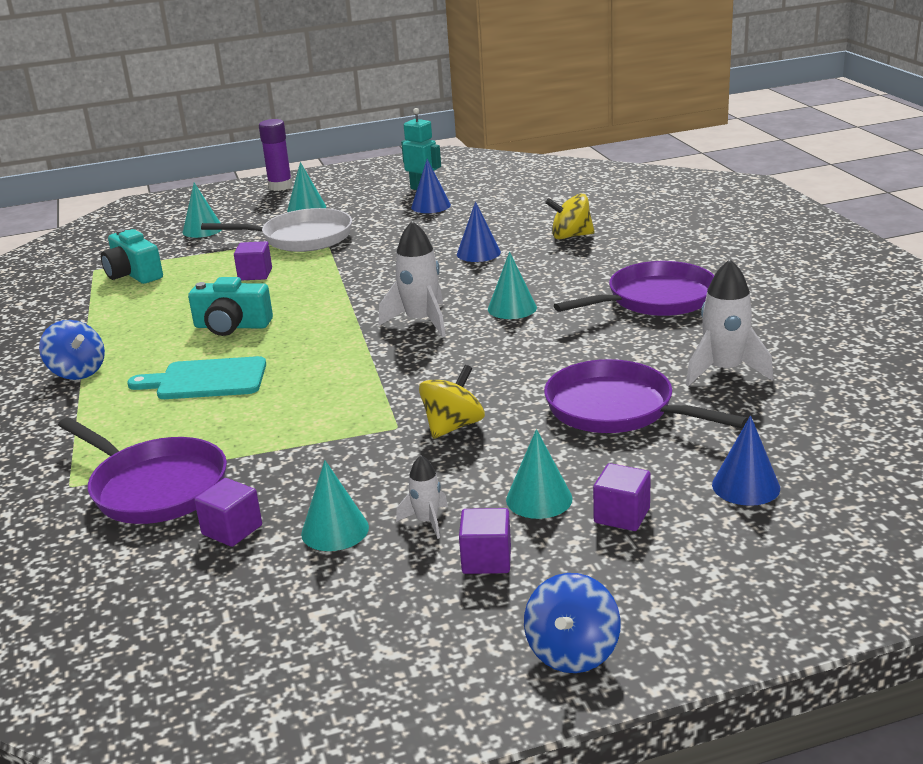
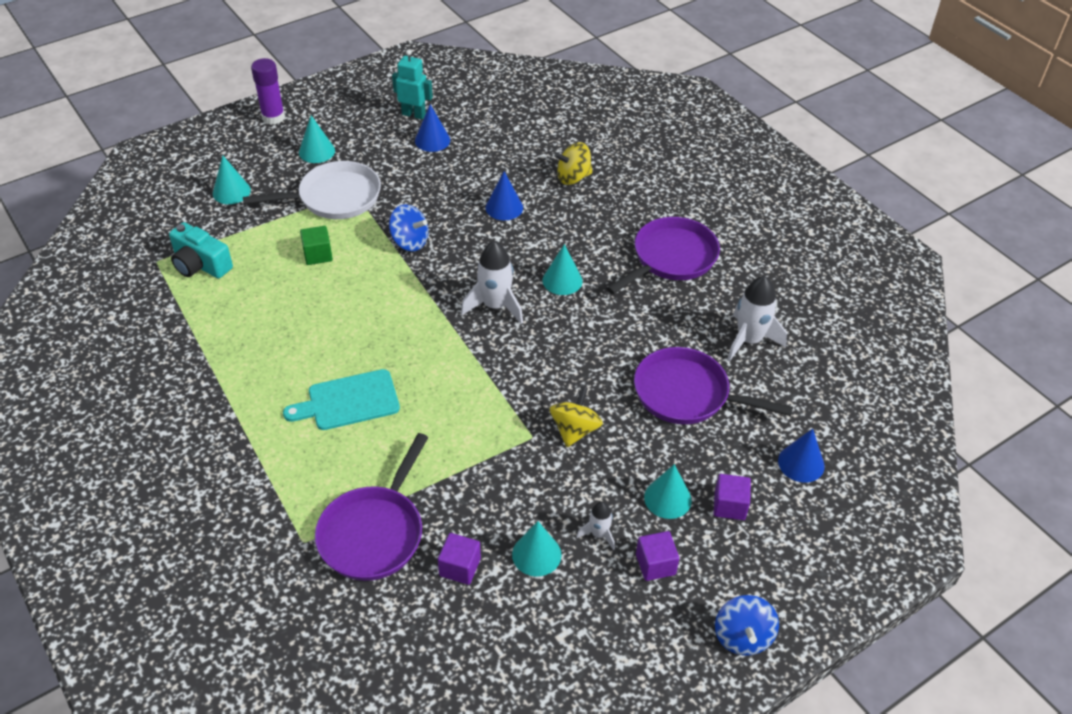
camera: 20 degrees left, 20 degrees up
(77, 372) = (227, 405): blue spinning top -> blue spinning top (409, 242)
(154, 487) = (374, 532): purple pan -> purple pan turned 90 degrees clockwise
(232, 326) = (334, 329): turquoise camera -> none
(255, 274) = (318, 255): purple cube -> green cube

